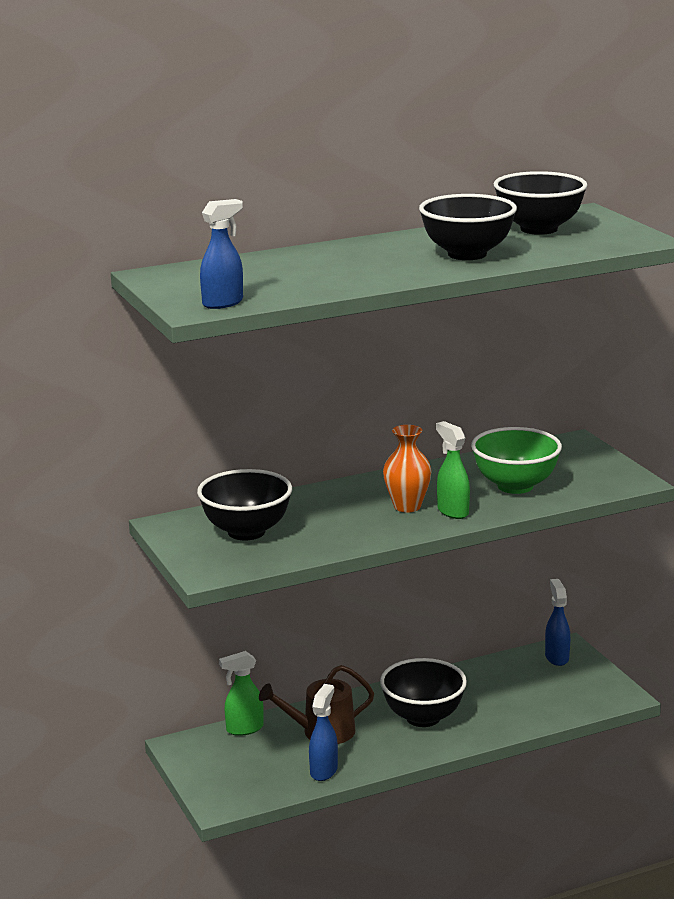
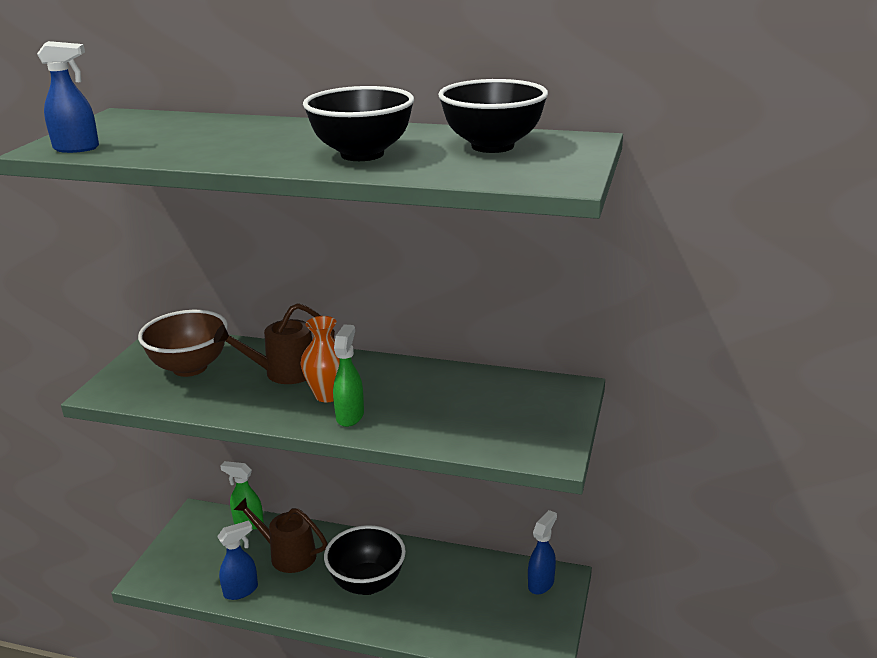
camera: 40 degrees right, 5 degrees up
(246, 532) = (190, 367): black bowl -> brown bowl
(338, 506) = (284, 372): none -> brown watering can
(515, 486) = (442, 413): green bowl -> none

